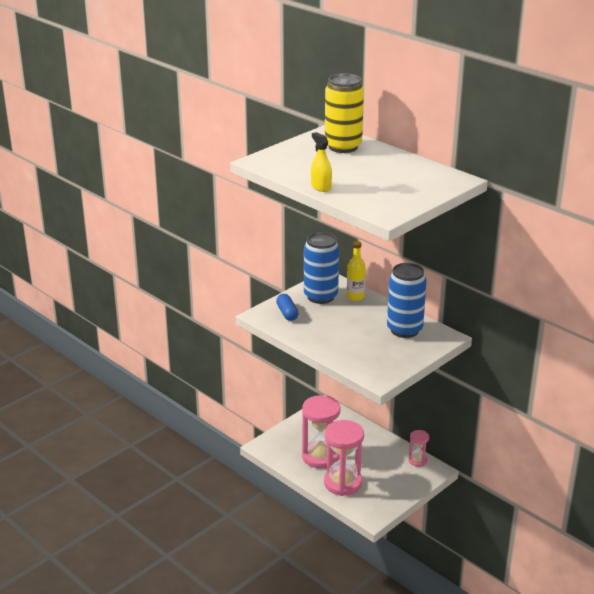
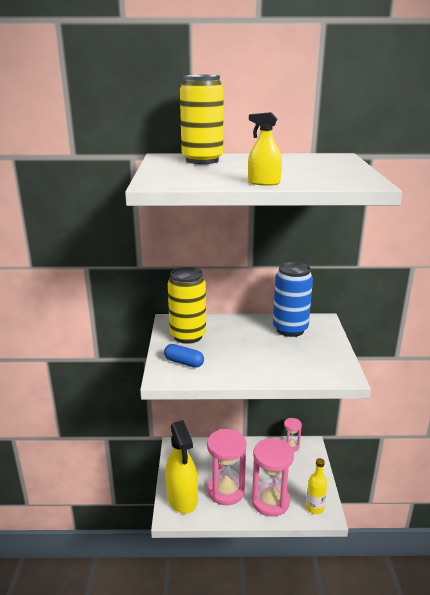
camera: 45 degrees left, 5 degrees down
(284, 441) = (182, 498): none -> yellow spray bottle
(320, 296) = (188, 336): blue can -> yellow can
(355, 297) = (214, 323): yellow bottle -> yellow bottle (314, 508)

